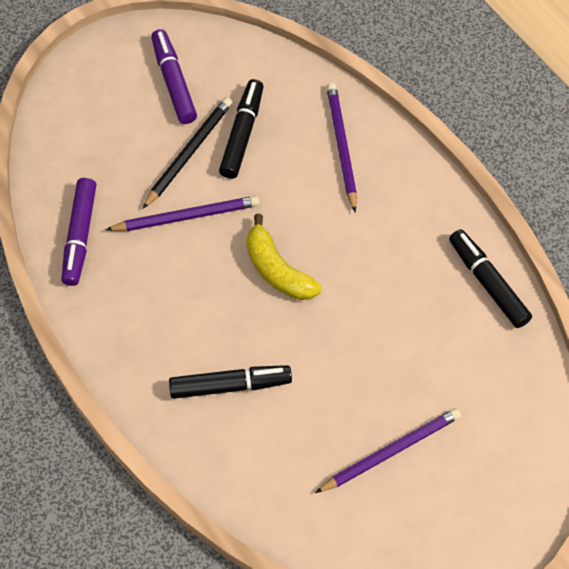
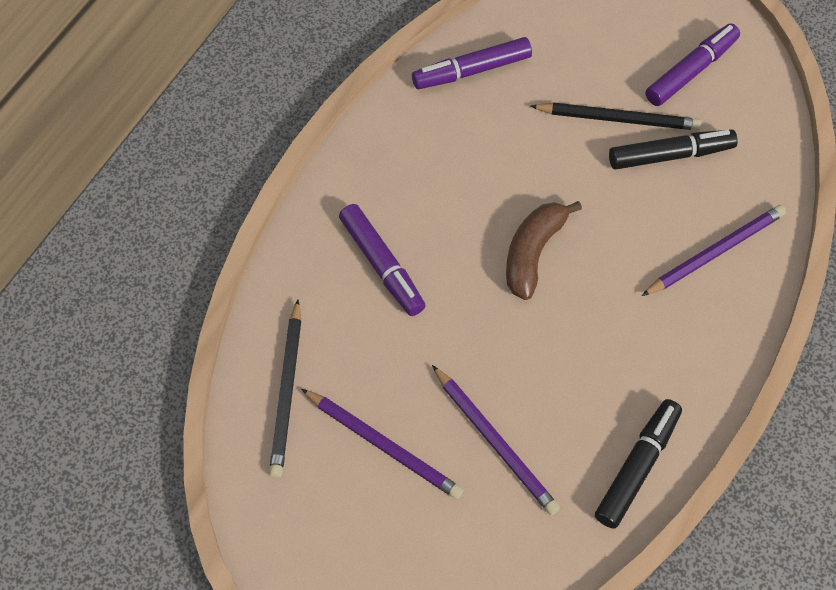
camera: 65 degrees right, 0 degrees up
(186, 216) = (545, 148): purple pencil -> purple pencil (495, 442)
(230, 385) = (382, 265): black marker -> purple marker
(277, 270) = (533, 253): yellow banana -> brown banana
(309, 505) = (287, 391): none -> black pencil

